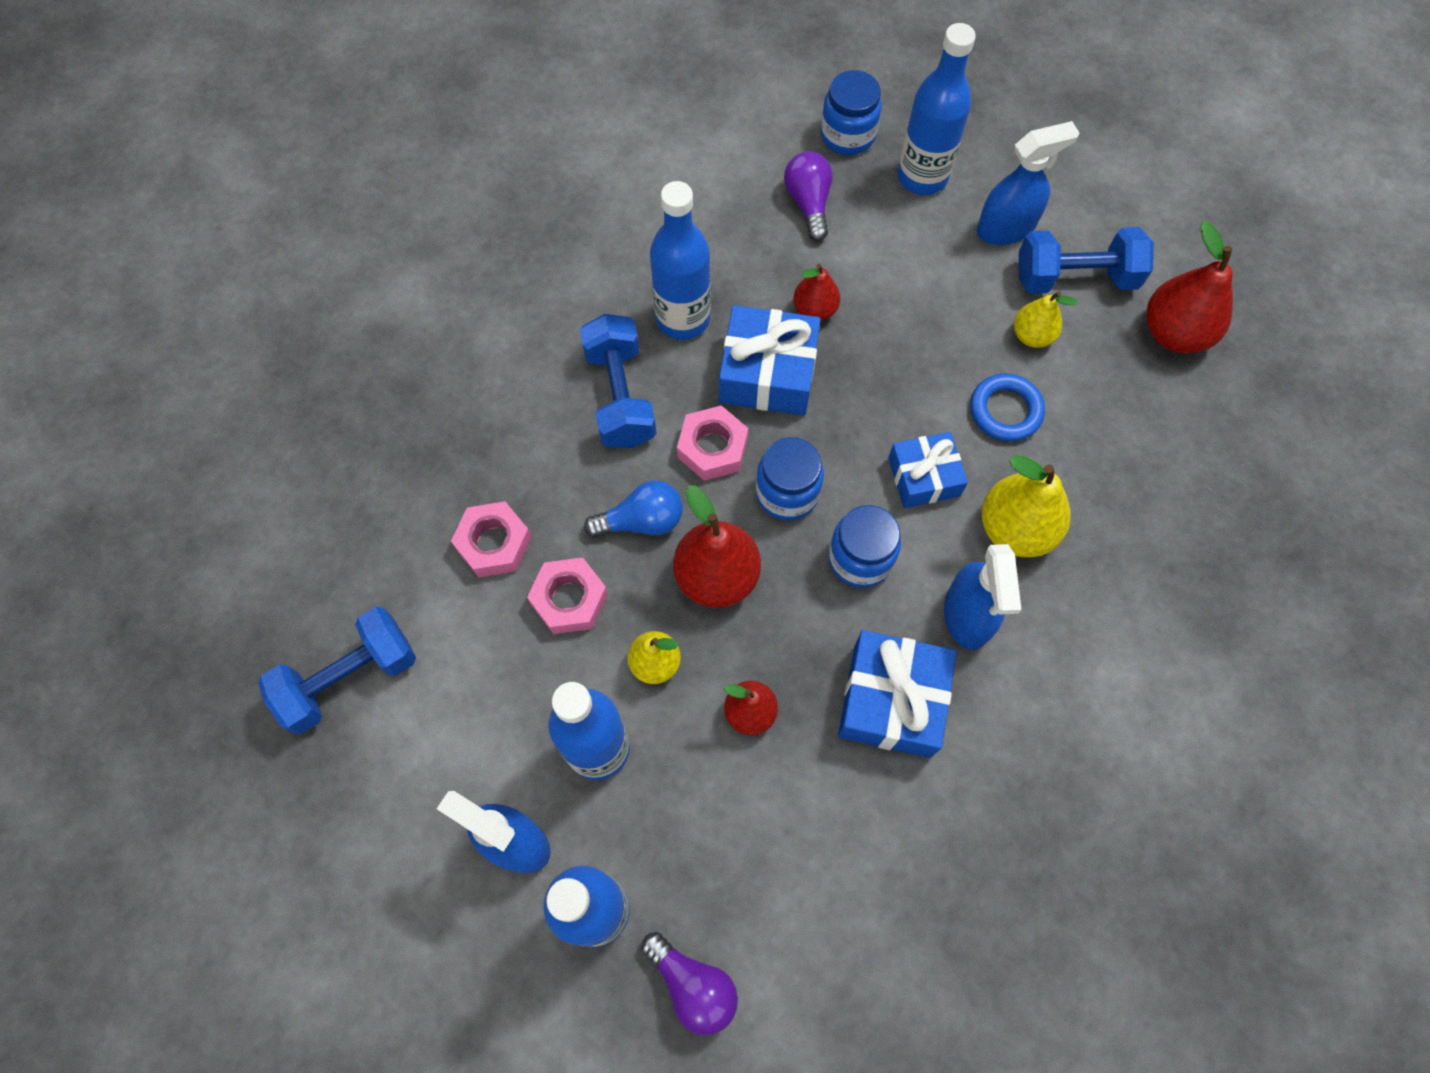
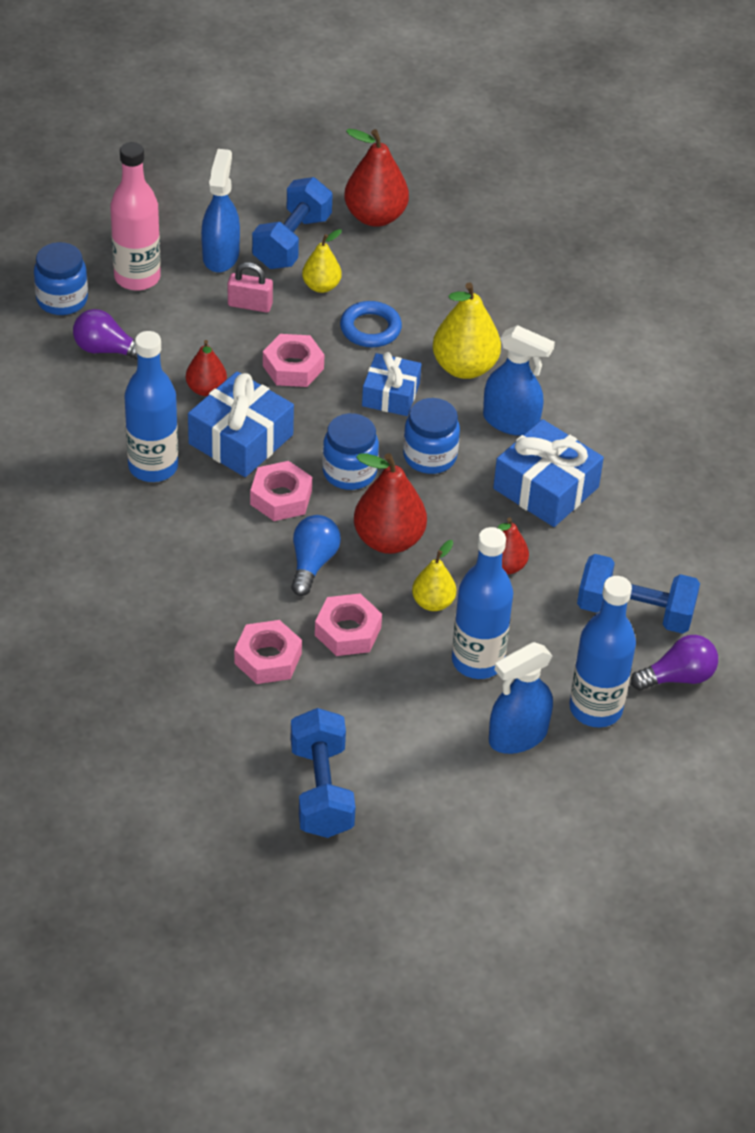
camera: 65 degrees left, 20 degrees down
(620, 396) = (194, 532): blue dumbbell -> blue dumbbell (634, 612)
(898, 368) = (293, 367): none -> pink nut
(922, 177) = (137, 277): blue bottle -> pink bottle
(957, 287) = (250, 305): none -> pink padlock

